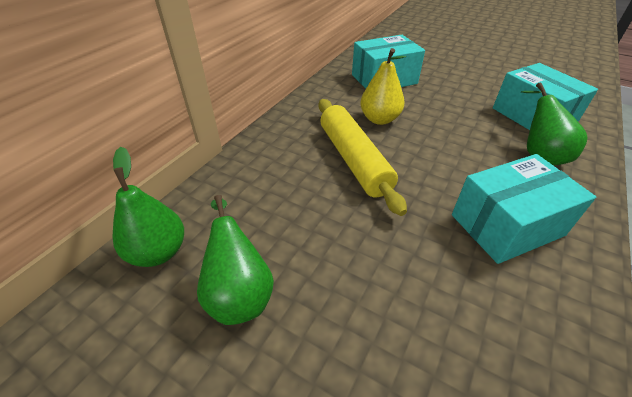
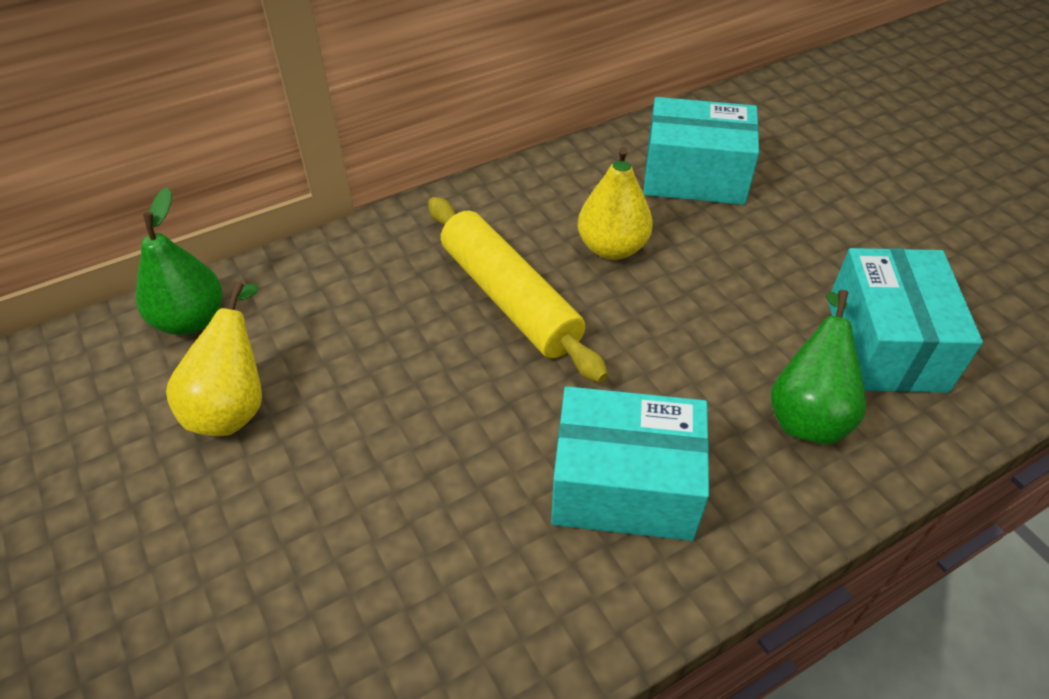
camera: 30 degrees right, 5 degrees up
(239, 292) = (234, 405): green pear -> yellow pear
(354, 160) = (510, 298): yellow rolling pin -> yellow rolling pin turned 45 degrees counterclockwise

